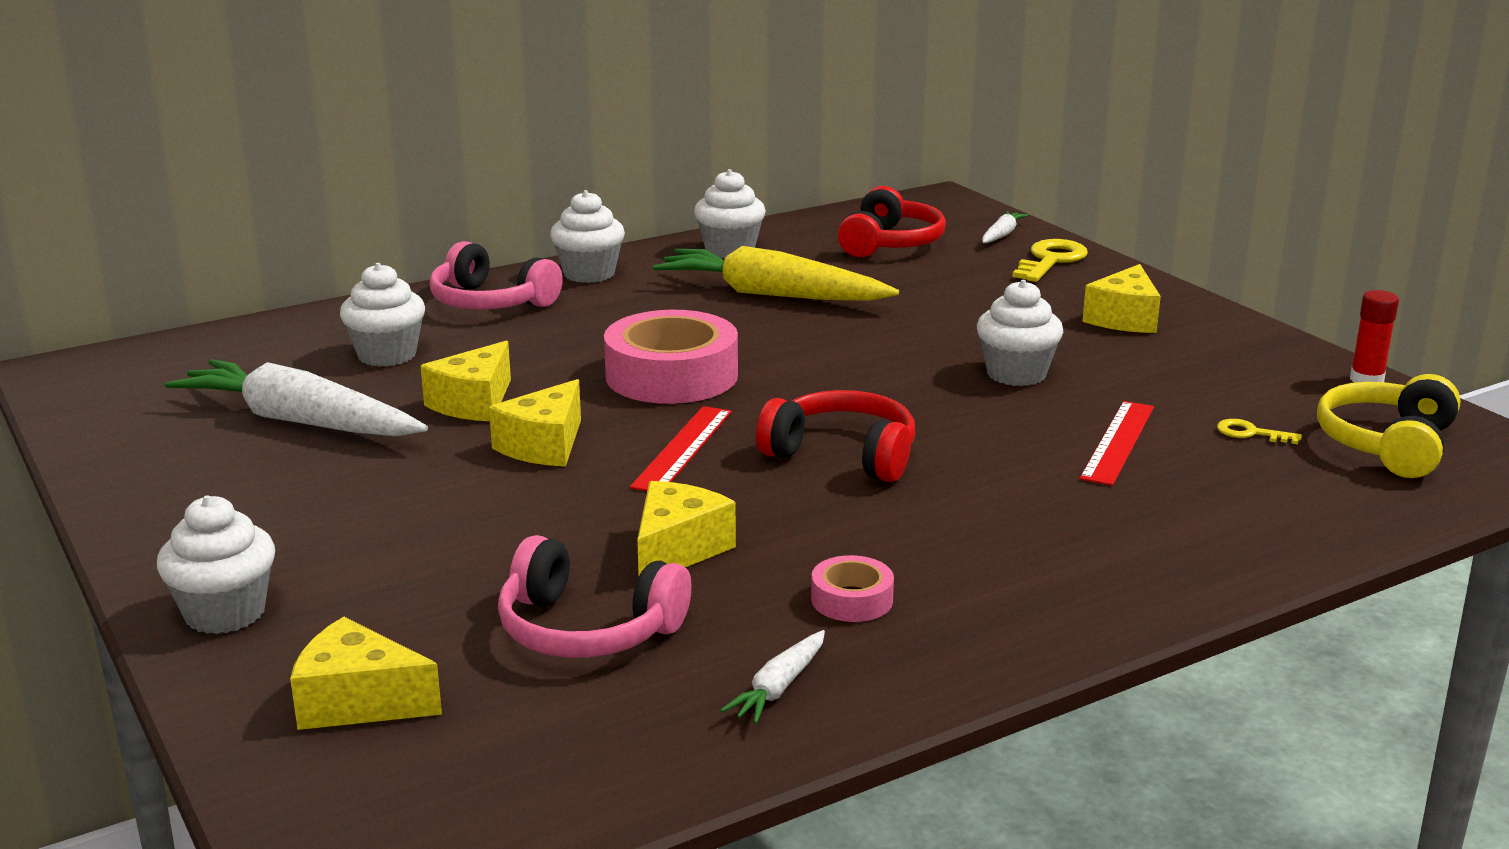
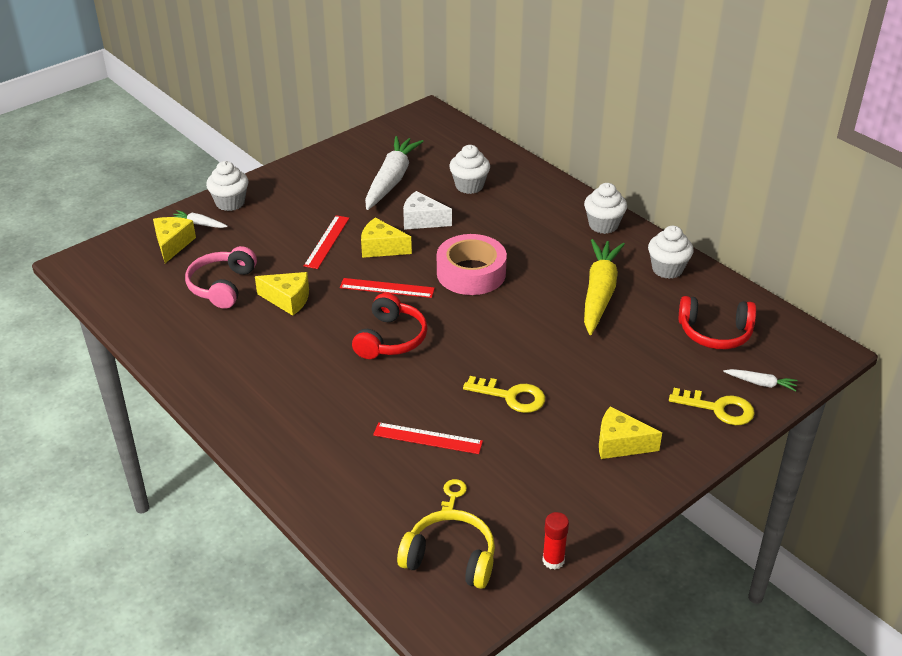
camera: 80 degrees right, 15 degrees up
(474, 403) = (422, 220): yellow cheese -> white cheese
(484, 499) = (327, 241): none -> red ruler
(491, 302) = (548, 201): pink headphones -> none
(779, 687) = (181, 339): white carrot -> white carrot (199, 224)
(851, 600) = (249, 353): pink tape -> none
(1016, 374) = (511, 396): white cupcake -> yellow key

